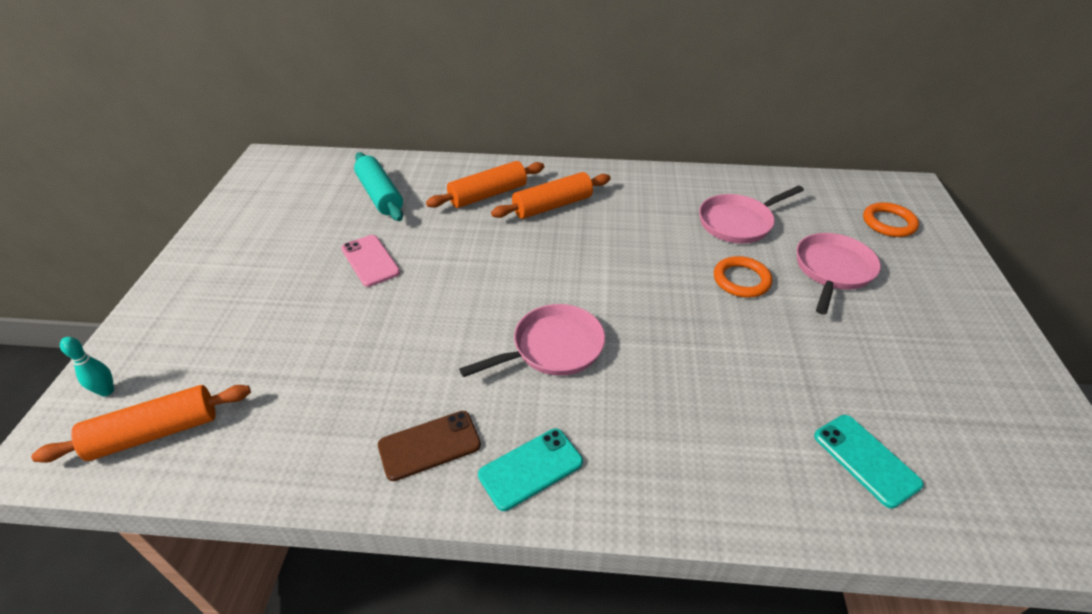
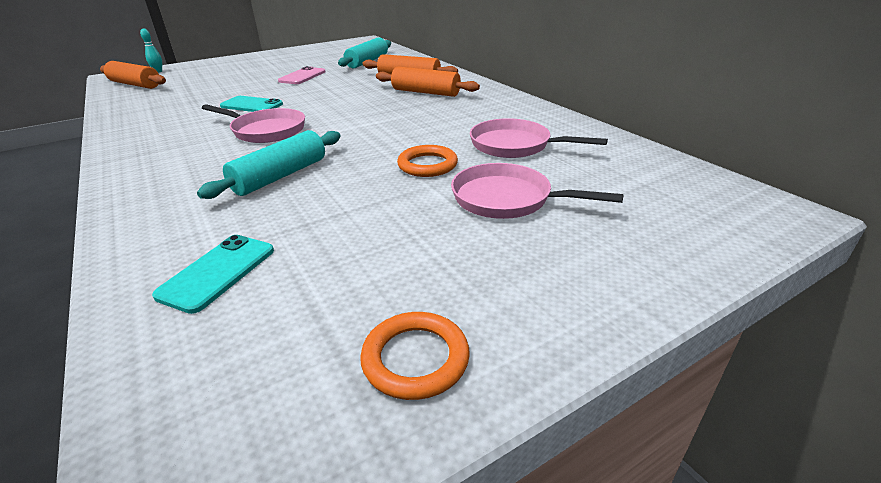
camera: 55 degrees right, 10 degrees down
(429, 445) = (152, 127): brown phone -> none
(531, 468) = (144, 154): turquoise phone -> turquoise phone (251, 105)
(696, 373) = (280, 176): none -> turquoise rolling pin
(832, 271) = (508, 199): pink pan -> pink pan turned 150 degrees counterclockwise
(888, 223) = (663, 211): orange ring -> orange ring (415, 359)

